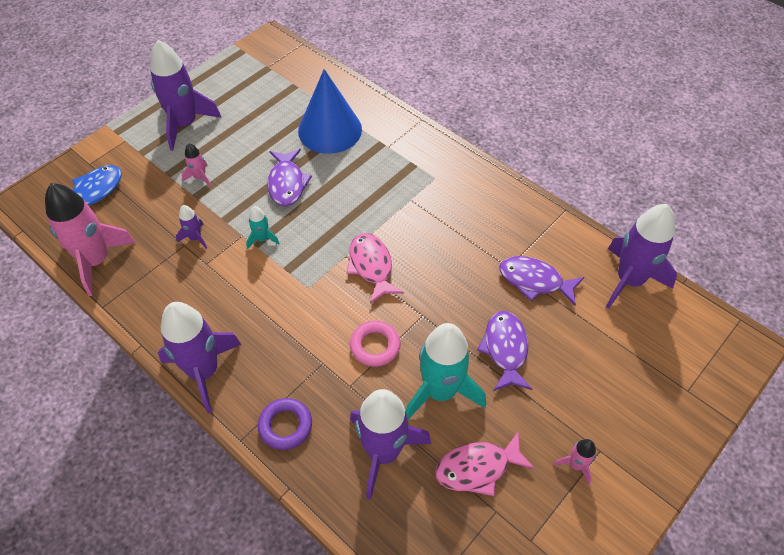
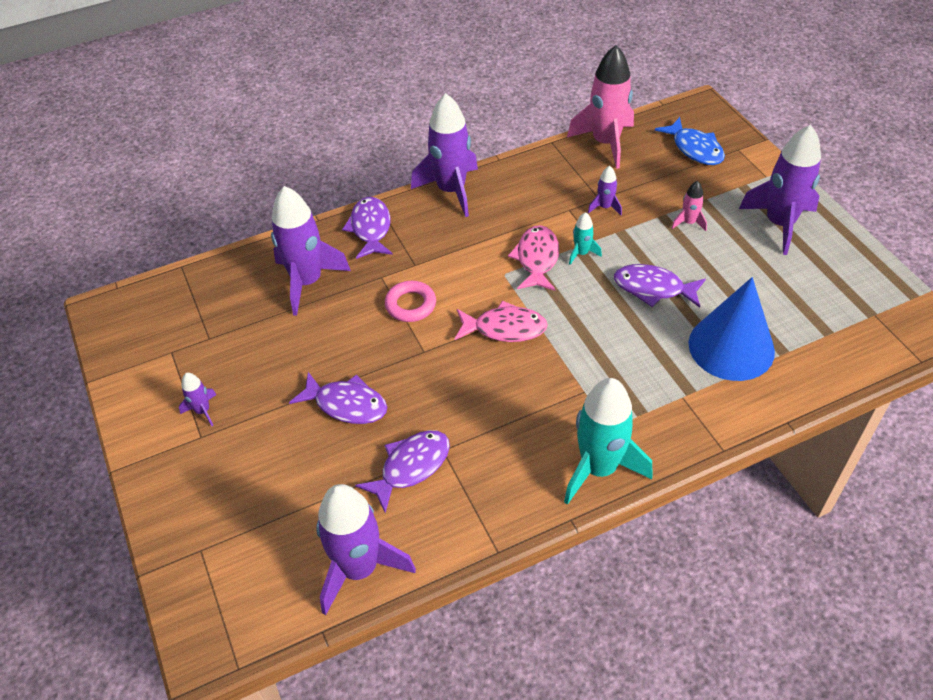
camera: 115 degrees right, 5 degrees down
(285, 426) = (370, 228): purple ring -> purple fish
(440, 391) = (336, 337): turquoise rocket -> turquoise rocket (599, 468)
(477, 468) = (251, 339): pink fish -> pink fish (537, 259)
(576, 465) = (203, 411): pink rocket -> purple rocket

